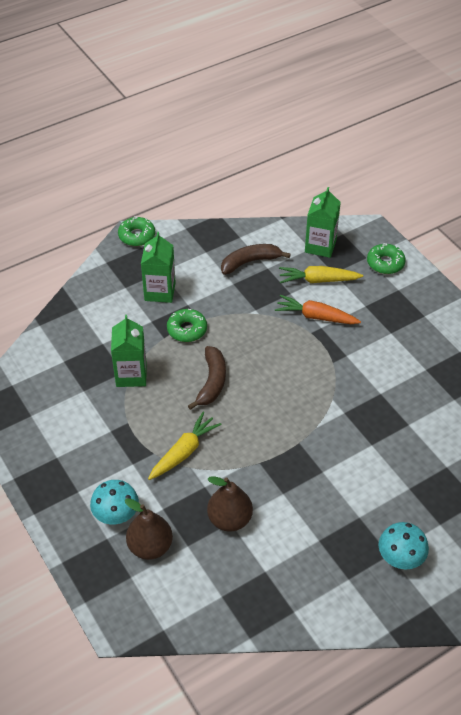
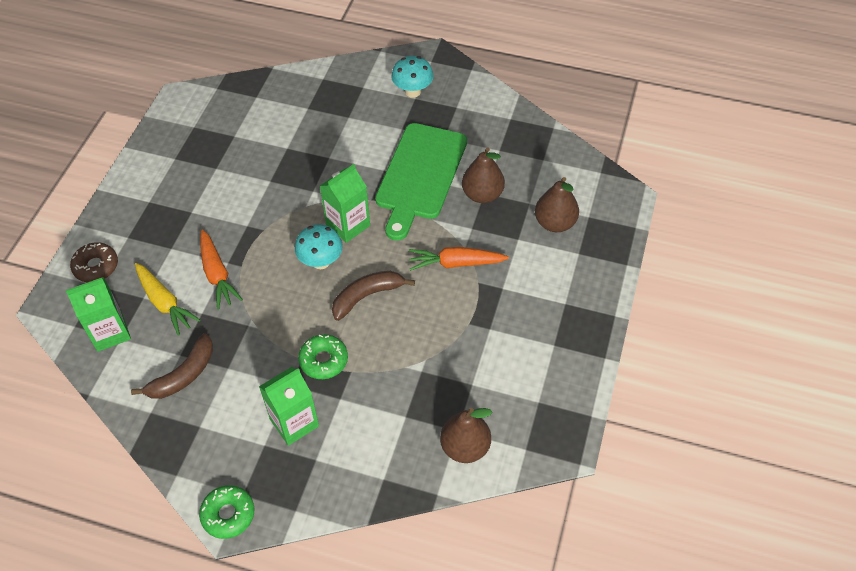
camera: 130 degrees left, 5 degrees up
(49, 357) = (465, 447): none -> brown pear
(116, 516) = (556, 262): turquoise mushroom -> turquoise mushroom (321, 261)
(131, 375) = (418, 361): green carton -> green carton (348, 225)
(184, 452) = (456, 263): yellow carrot -> orange carrot
(250, 262) = (183, 375): brown banana -> brown banana turned 75 degrees counterclockwise
(292, 491) = (420, 175): none -> green cutting board
(385, 263) = (96, 266): green donut -> brown donut

